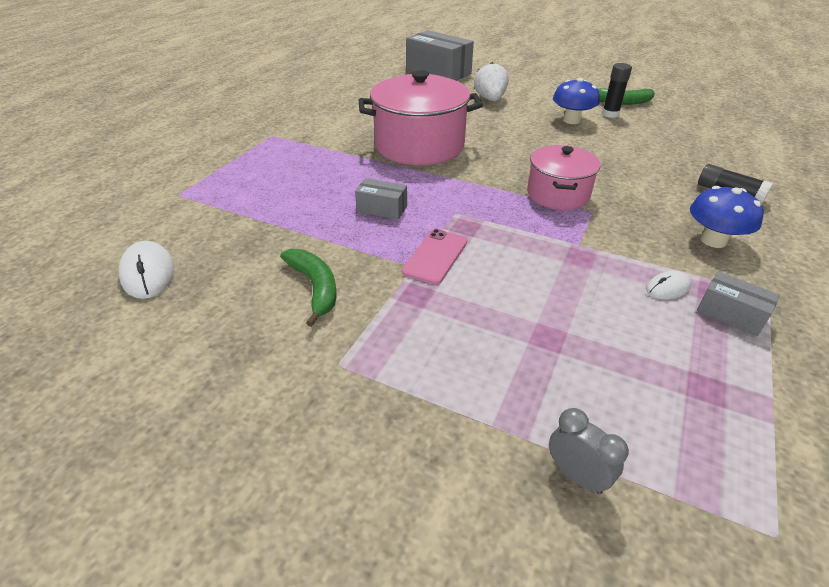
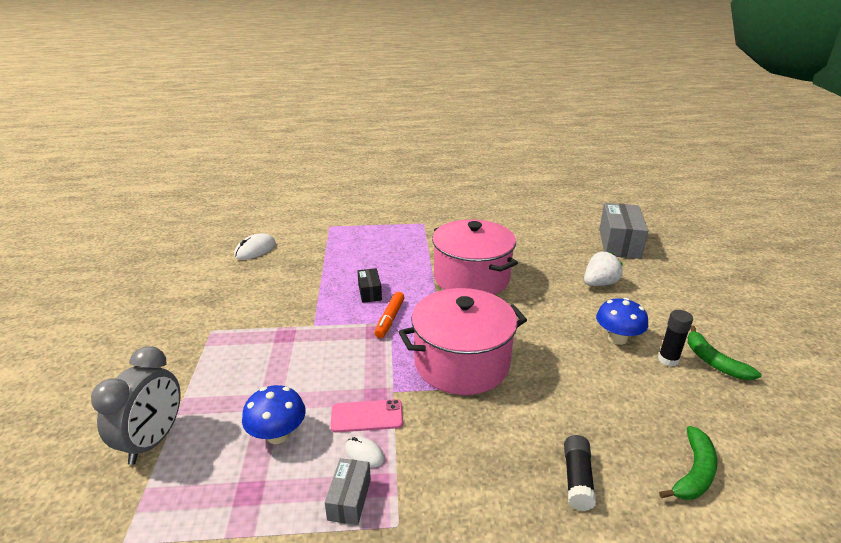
camera: 60 degrees right, 10 degrees down
(315, 287) = (271, 299): green banana -> green banana (693, 472)
(382, 209) = (369, 292): grey box -> black box
(435, 256) = (330, 330): pink phone -> pink phone (367, 416)
(449, 211) = (390, 319): none -> orange marker
(558, 194) = (461, 363): pink pot -> pink pot, size x1.66
(576, 475) = (153, 440): grey clock -> grey clock, size x1.92
(713, 240) = (464, 475): blue mushroom -> blue mushroom (278, 434)

